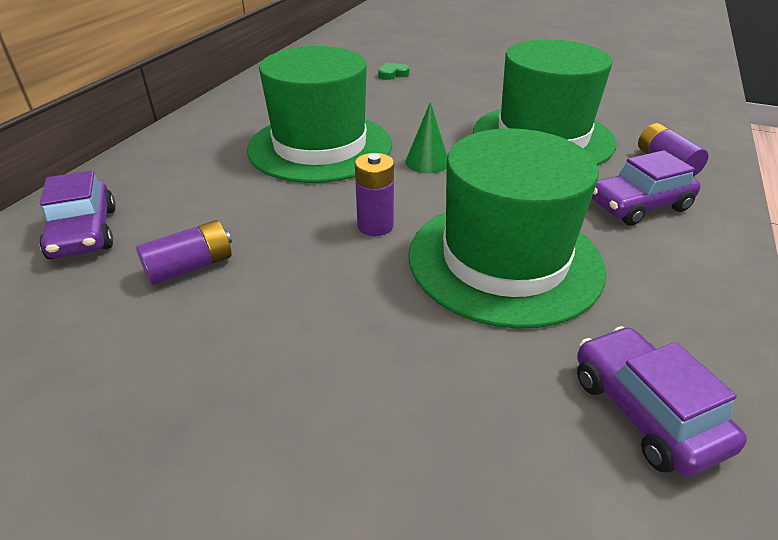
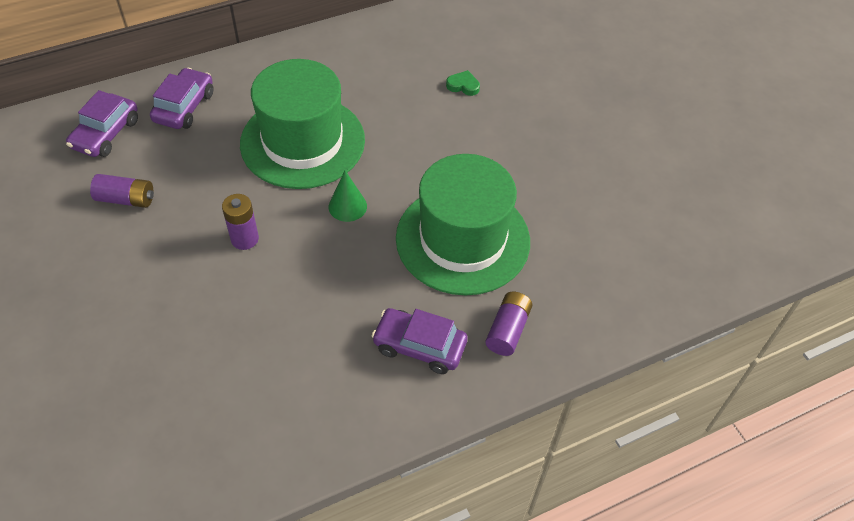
camera: 40 degrees right, 15 degrees up
(504, 260) = (275, 318): green hat -> none
(645, 411) = (206, 449): purple car -> purple car (184, 107)

